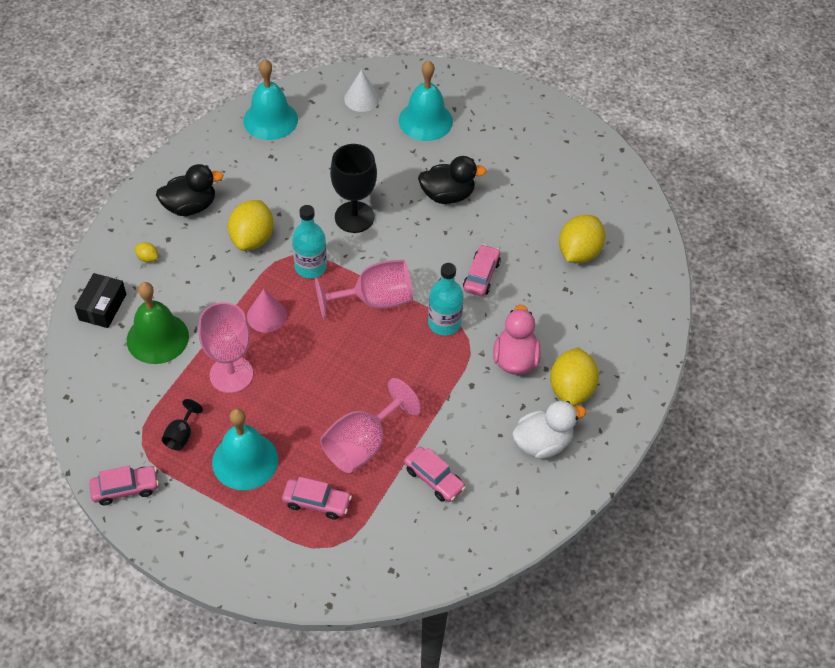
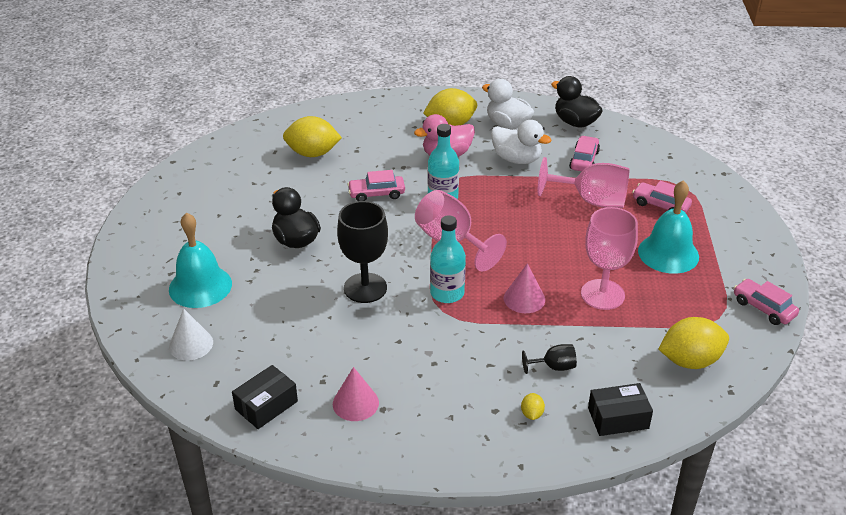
camera: 115 degrees left, 15 degrees down
(157, 338) = (613, 359): green bell -> none
(181, 435) = (686, 298): black goblet -> black goblet (554, 367)
(190, 206) = (439, 413): black duck -> black duck (575, 122)
(236, 166) = (355, 403): none -> pink cone
(252, 239) = (445, 346): yellow lemon -> yellow lemon (690, 361)
(270, 120) = (266, 405): turquoise bell -> black box
(317, 502) = (660, 205): pink car -> pink car turned 45 degrees counterclockwise
(472, 417) = (517, 159): none -> white duck

